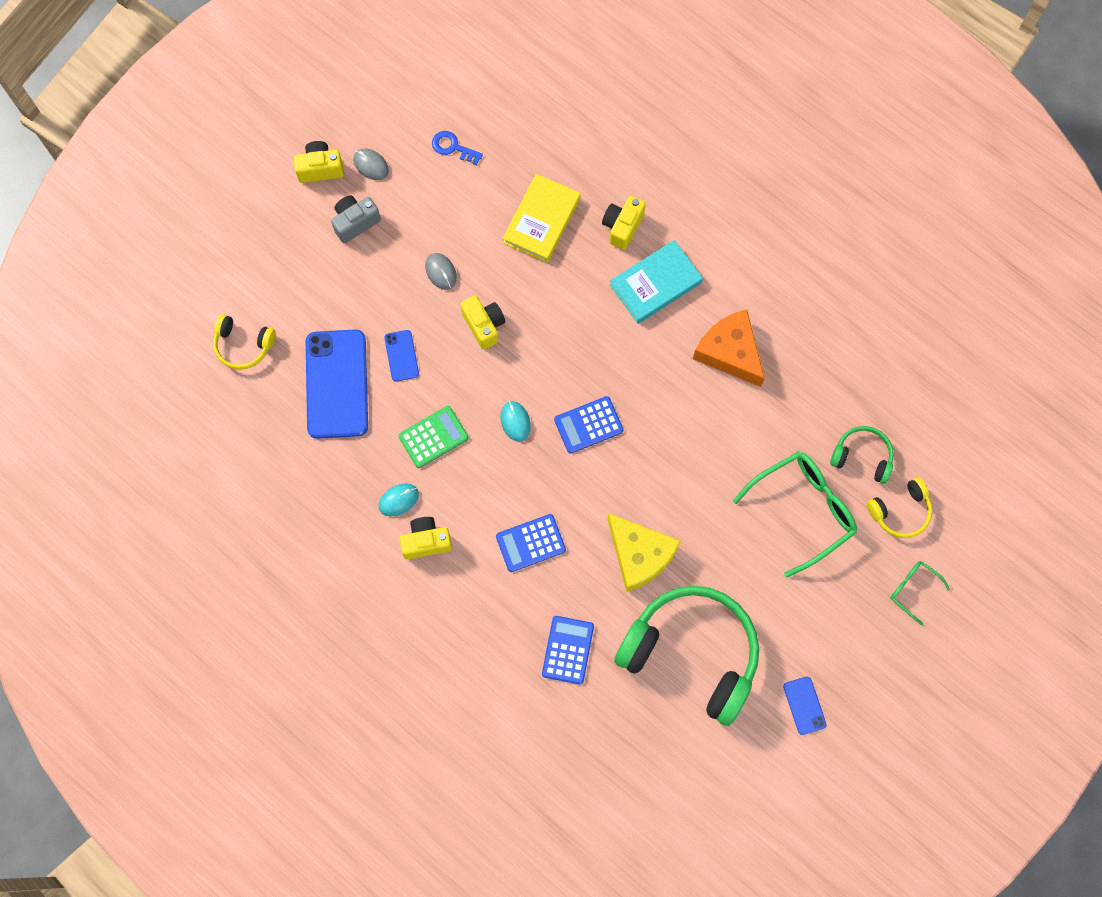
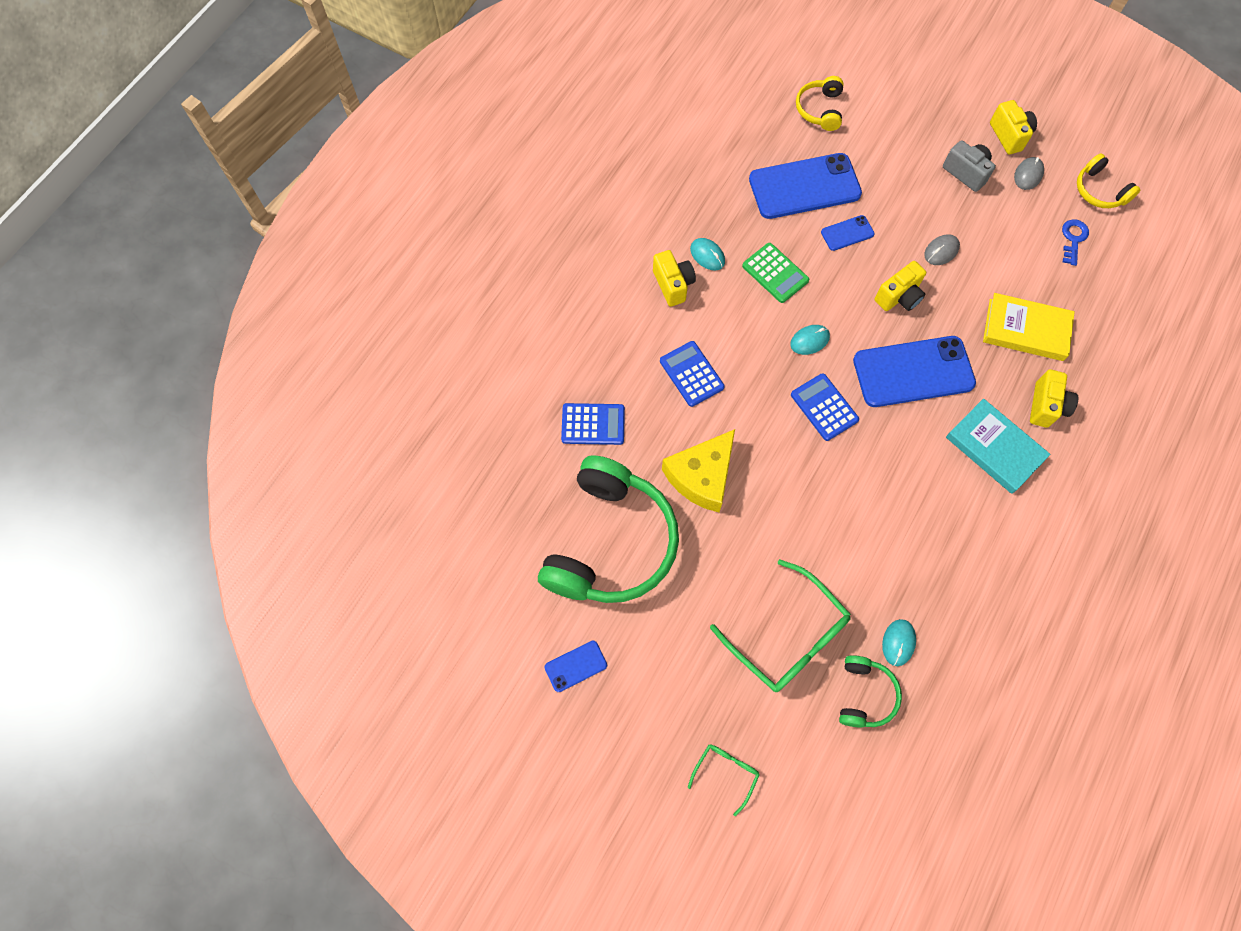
camera: 80 degrees right, 5 degrees down
(567, 334) = (913, 372): none -> blue phone
(622, 227) = (1046, 406): yellow camera -> yellow camera turned 90 degrees clockwise
(730, 352) = (943, 534): orange cheese -> none
(821, 417) = (898, 642): none -> turquoise mouse
(900, 511) = (812, 747): yellow headphones -> yellow headphones (1099, 191)

